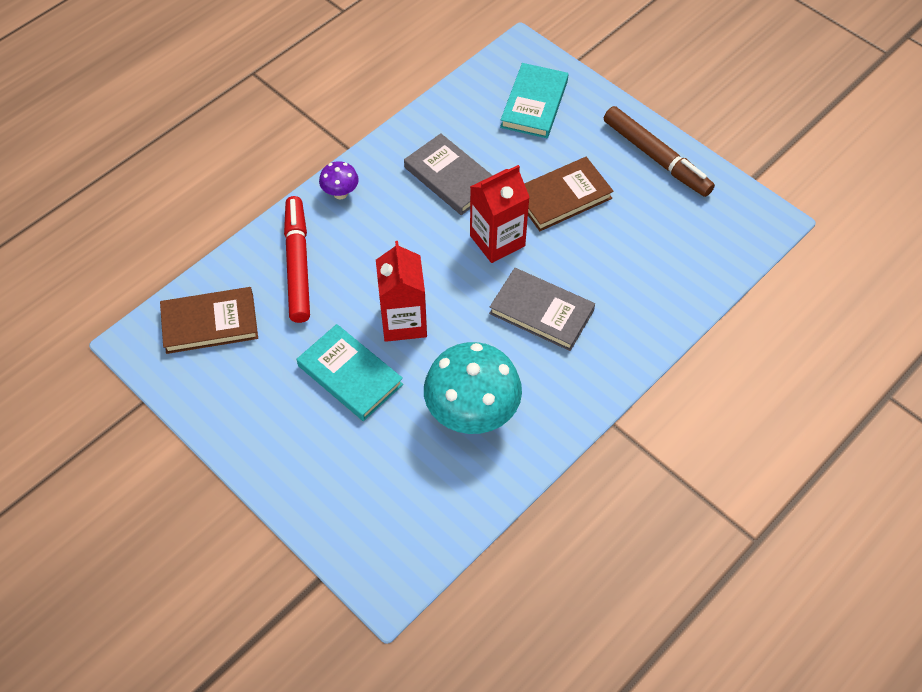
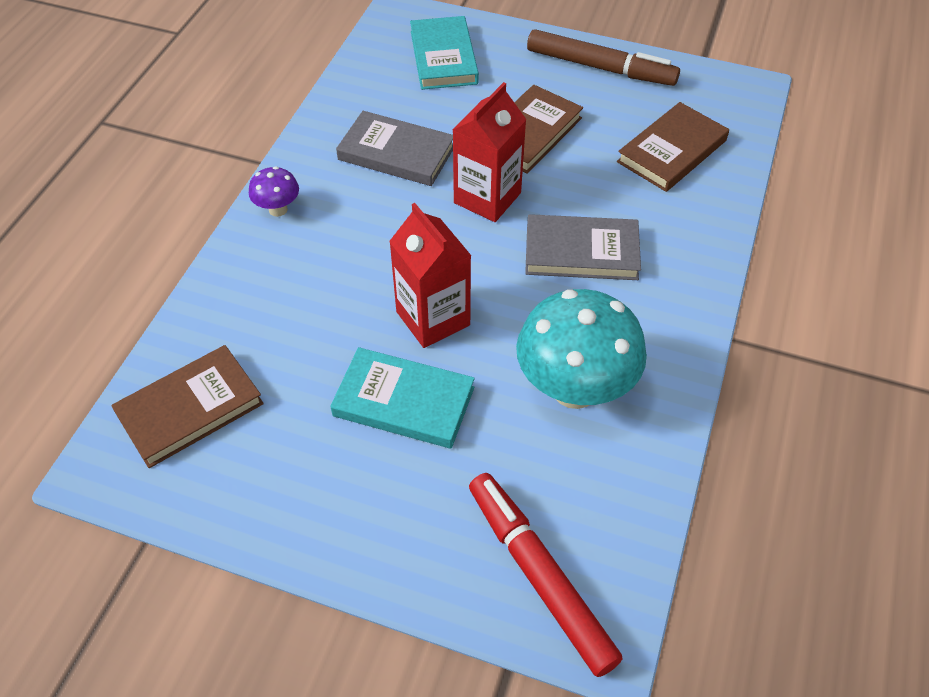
camera: 25 degrees left, 5 degrees down
(298, 264) = (268, 301): red marker -> red marker (539, 576)
(666, 254) = (672, 151): none -> brown book

